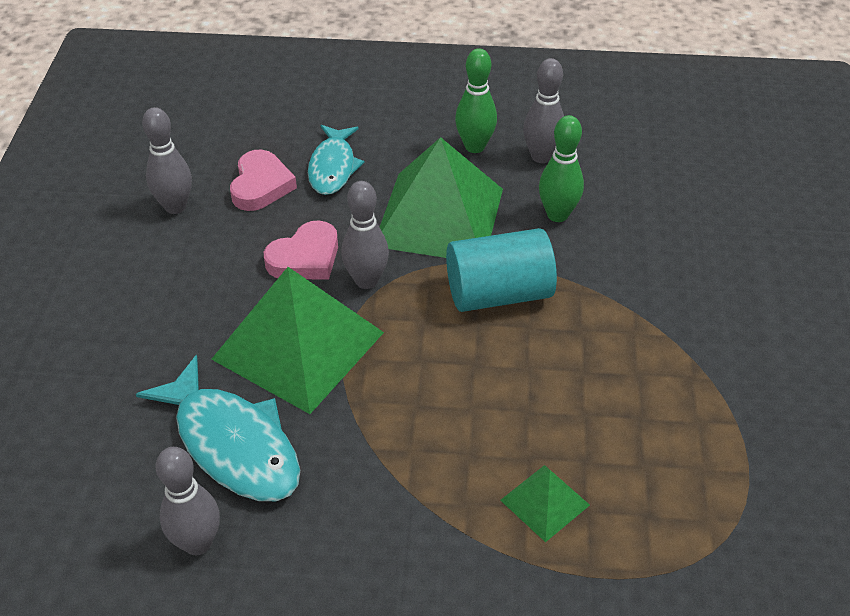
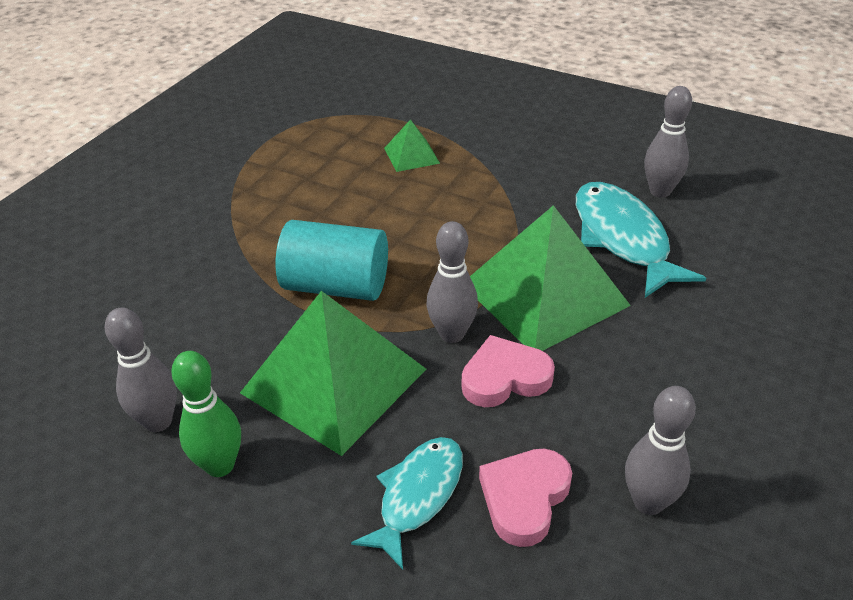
camera: 155 degrees left, 5 degrees down
(557, 214) = (212, 343): green bowling pin -> none

